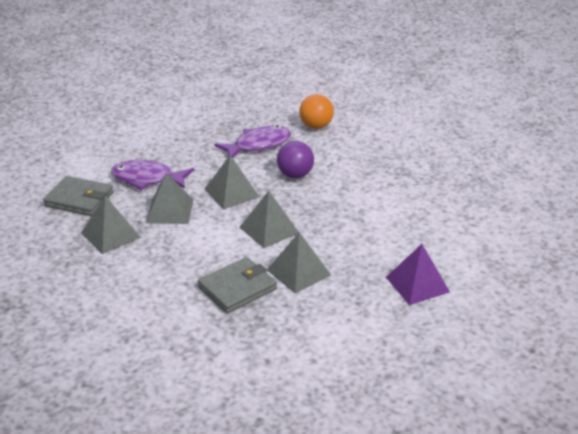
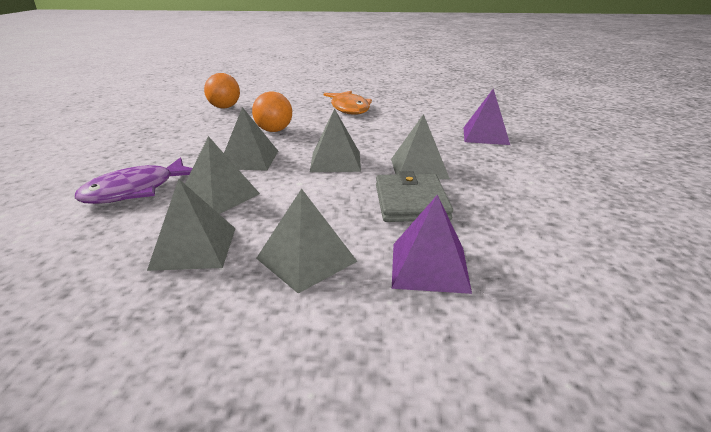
camera: 55 degrees left, 5 degrees down
(79, 199) = (73, 247): grey wallet -> none
(132, 277) = (306, 259): none -> grey pyramid
(163, 322) = (429, 267): none -> purple pyramid
(258, 145) = (202, 130): purple fish -> none
(295, 175) = (274, 130): purple ball -> orange ball
(396, 184) = (349, 108): none -> orange fish

